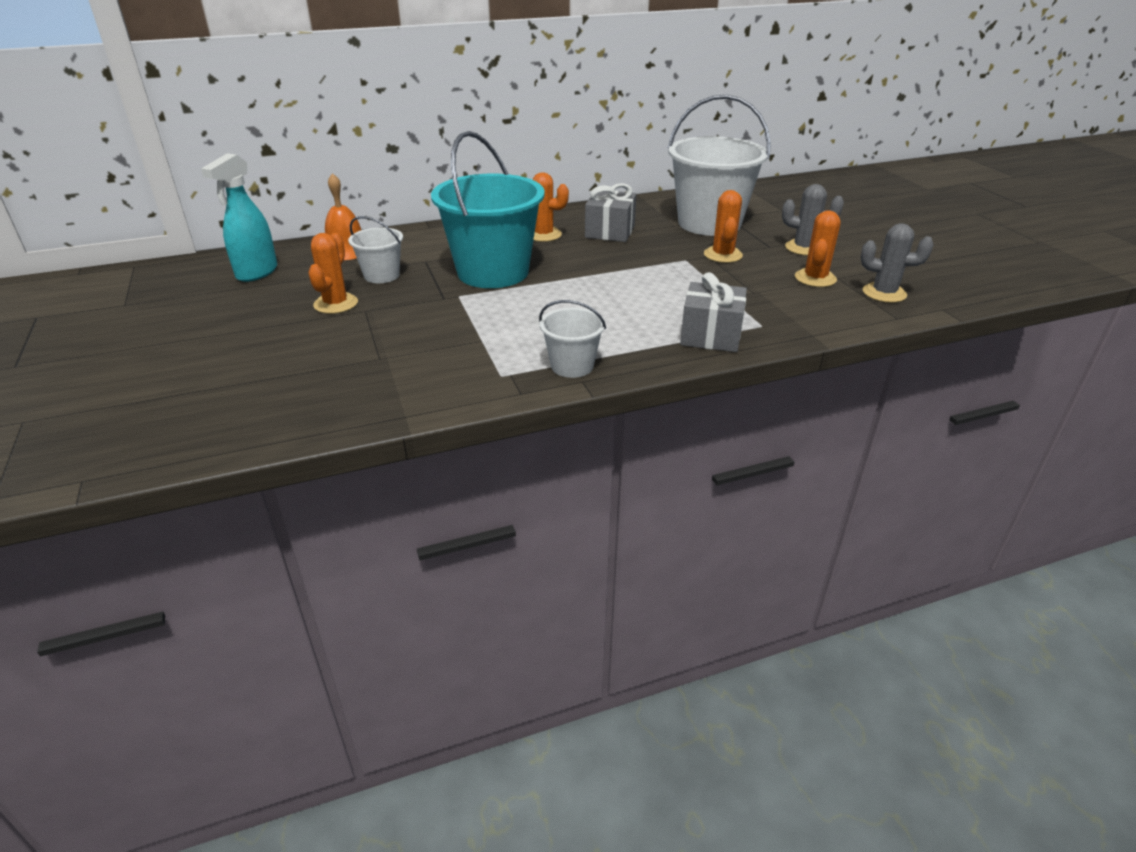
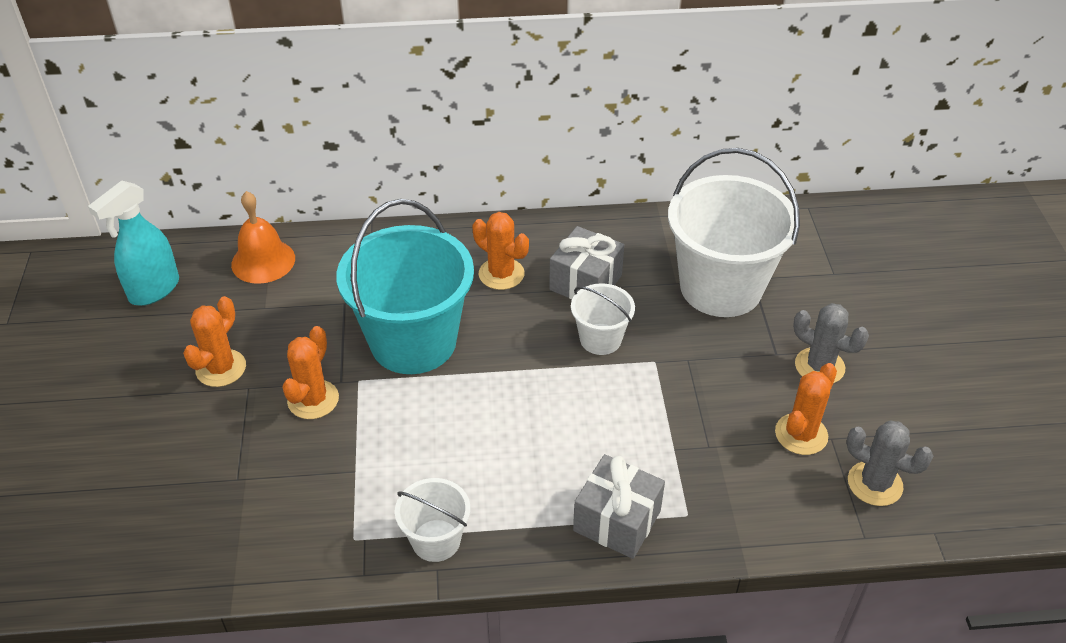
camera: 15 degrees right, 10 degrees up
(381, 275) = (286, 323): white bucket -> white bucket (600, 339)
(723, 255) = (706, 361): orange cactus -> orange cactus (313, 400)

